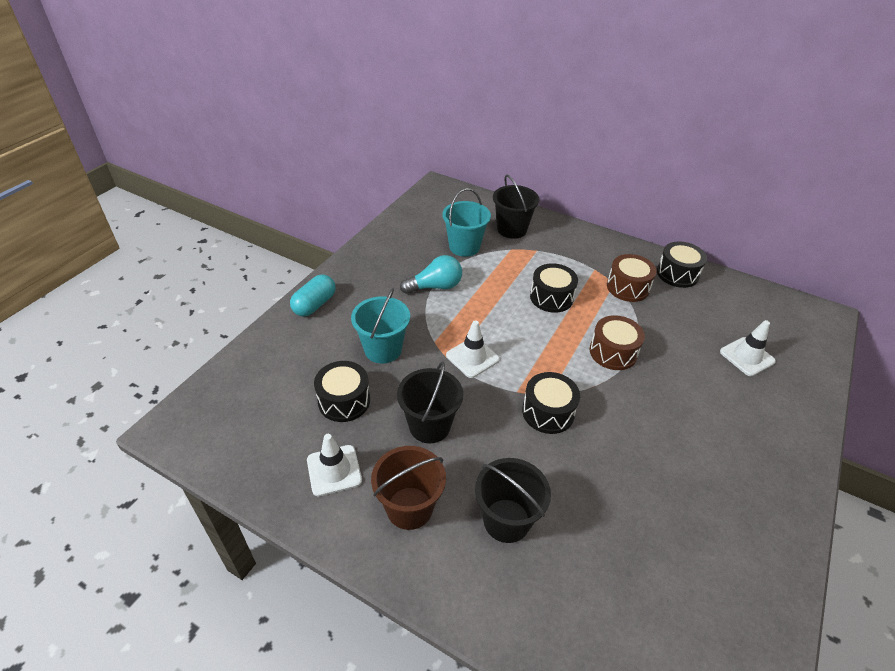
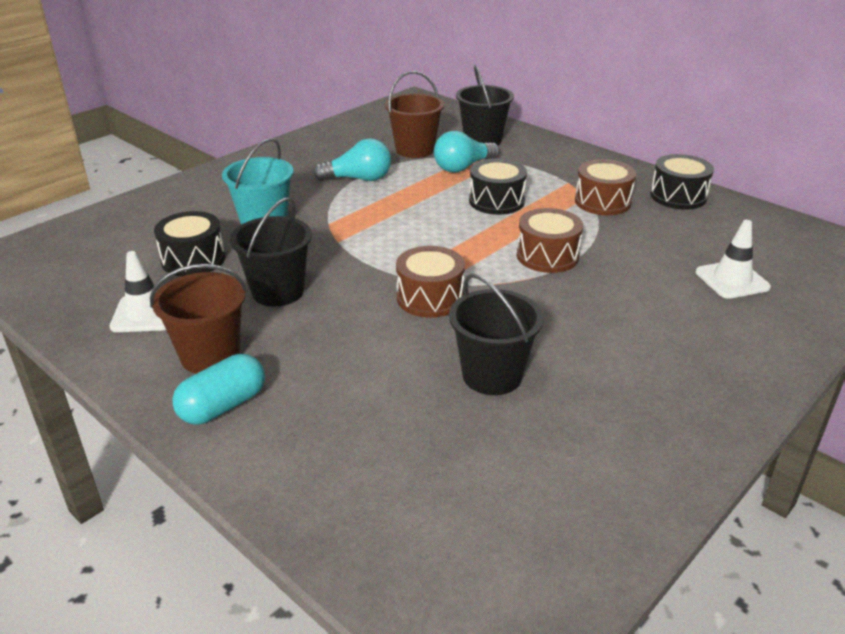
camera: 15 degrees right, 10 degrees down
(314, 304) = (211, 180): turquoise capsule -> turquoise capsule (223, 406)
(464, 247) = (414, 150): turquoise bucket -> brown bucket
(472, 357) = (365, 241): white traffic cone -> none
(506, 520) = (318, 383): black bucket -> black bucket (492, 375)
(510, 262) = (463, 167): none -> turquoise light bulb
(548, 412) = (430, 298): black drum -> brown drum

